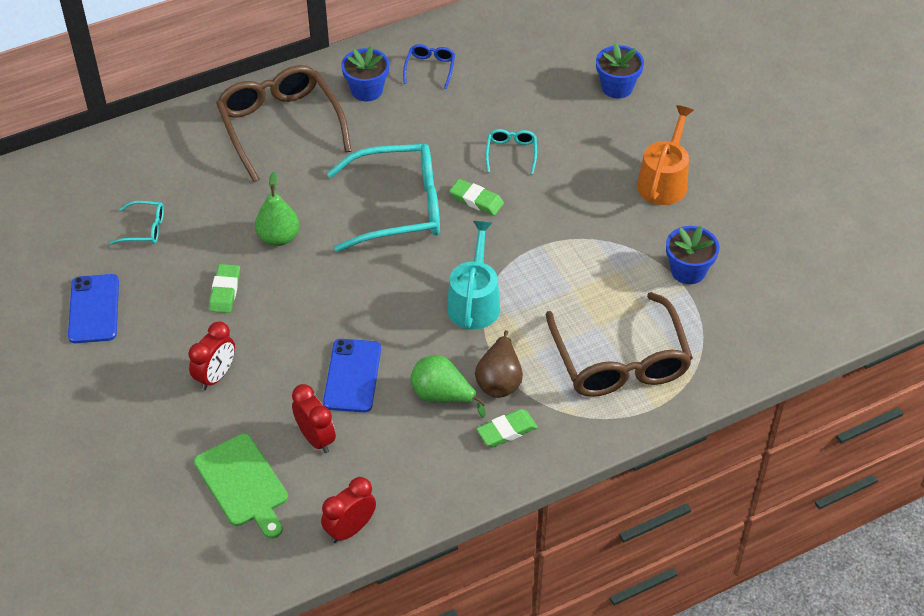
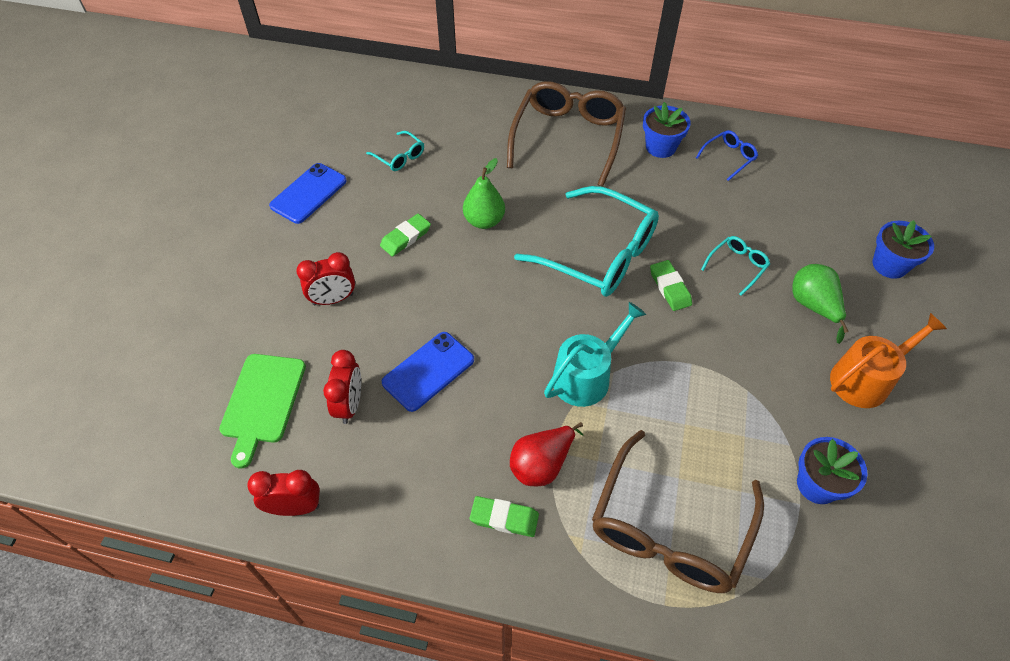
camera: 40 degrees right, 5 degrees up
(442, 396) = (481, 442): green pear -> green pear (813, 306)
(499, 380) = (542, 464): brown pear -> red pear

